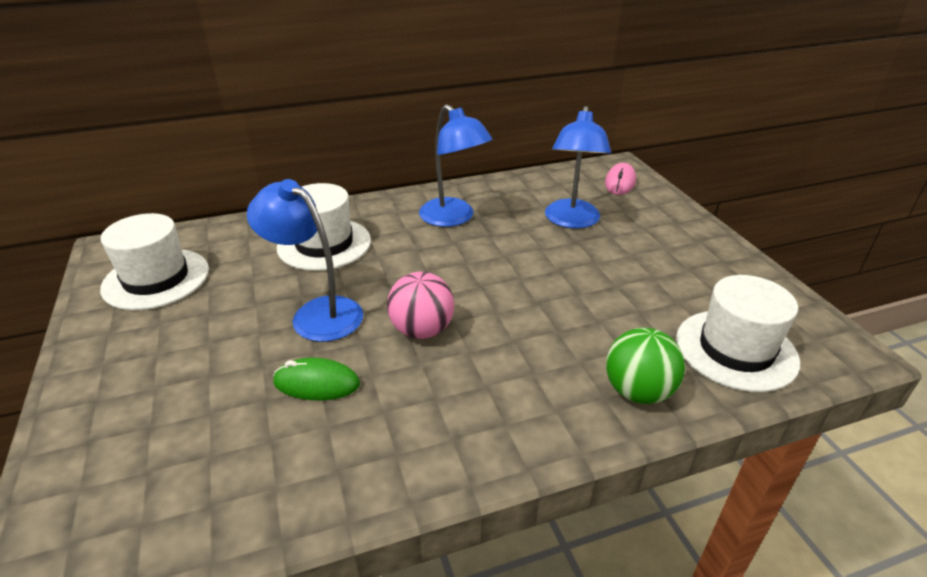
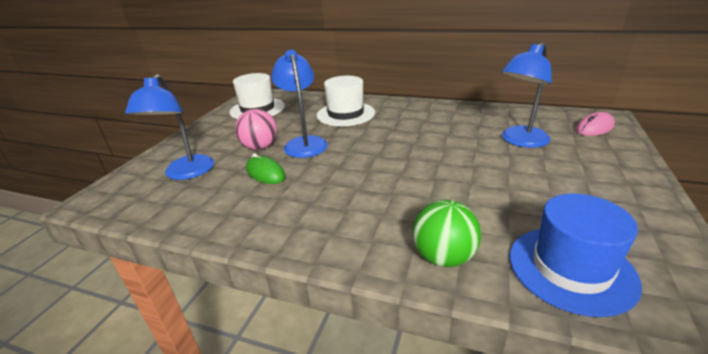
camera: 40 degrees right, 5 degrees down
(422, 330) = (345, 168): pink ball -> pink ball (260, 147)
(453, 218) = (434, 119): blue lamp -> blue lamp (186, 173)
(736, 349) = (571, 268): white hat -> blue hat

